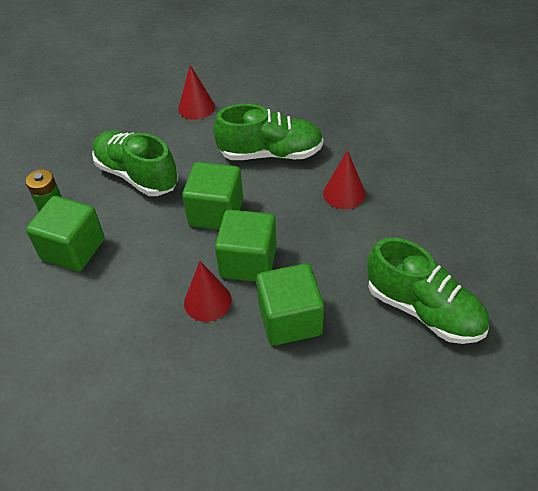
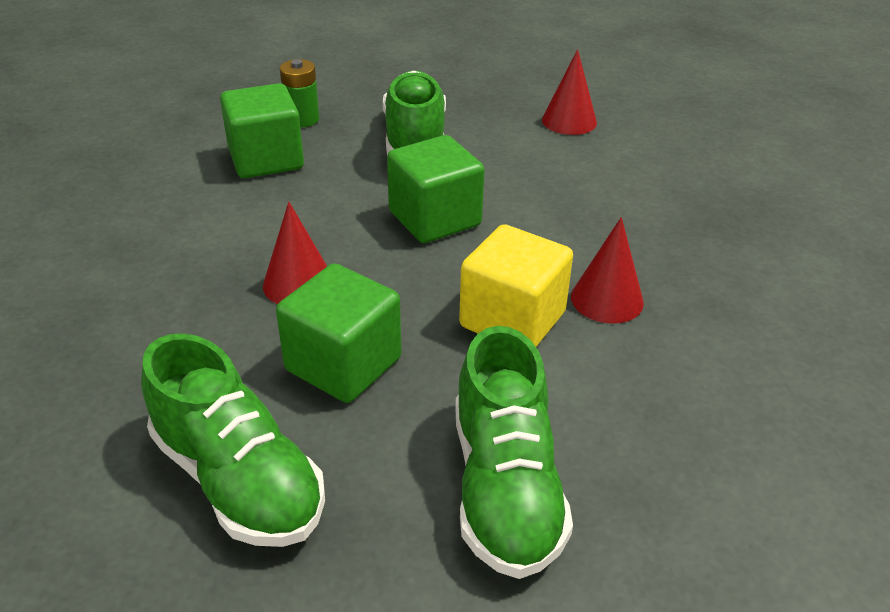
camera: 45 degrees right, 10 degrees down
(248, 262) = (392, 282): green cube -> none
(270, 153) = (582, 207): green shoe -> green shoe (238, 479)
(323, 235) = (512, 319): none -> yellow cube

